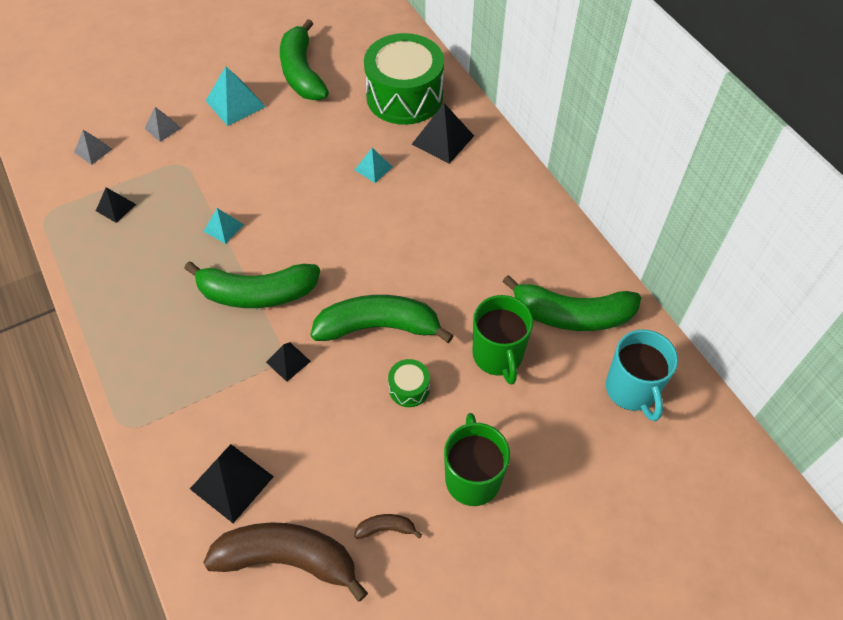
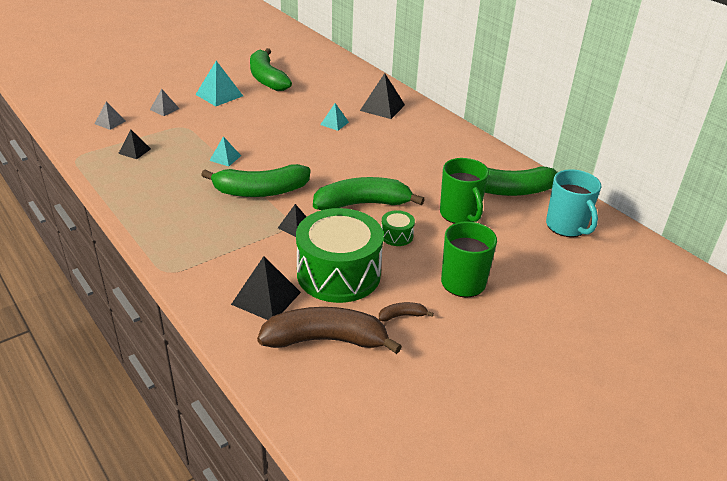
camera: 10 degrees left, 20 degrees down
(404, 96) = (347, 88): green drum -> green drum (338, 274)

